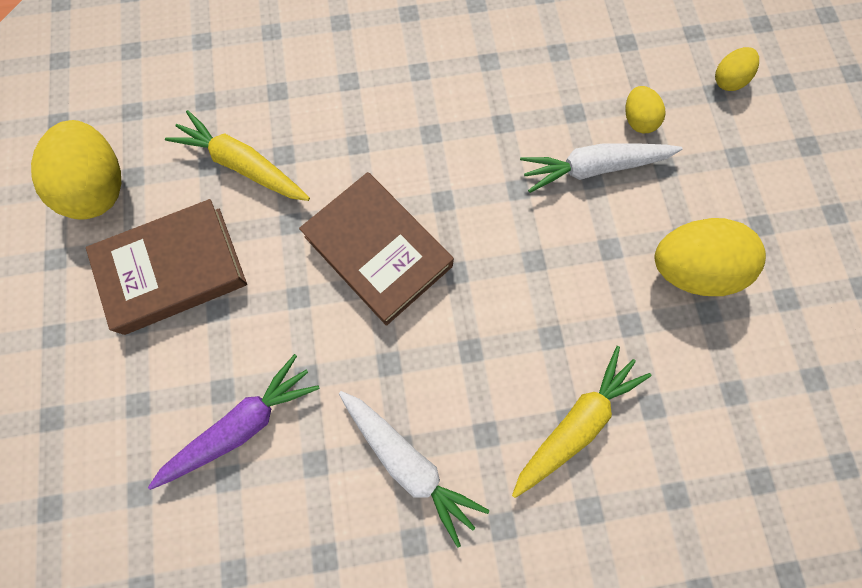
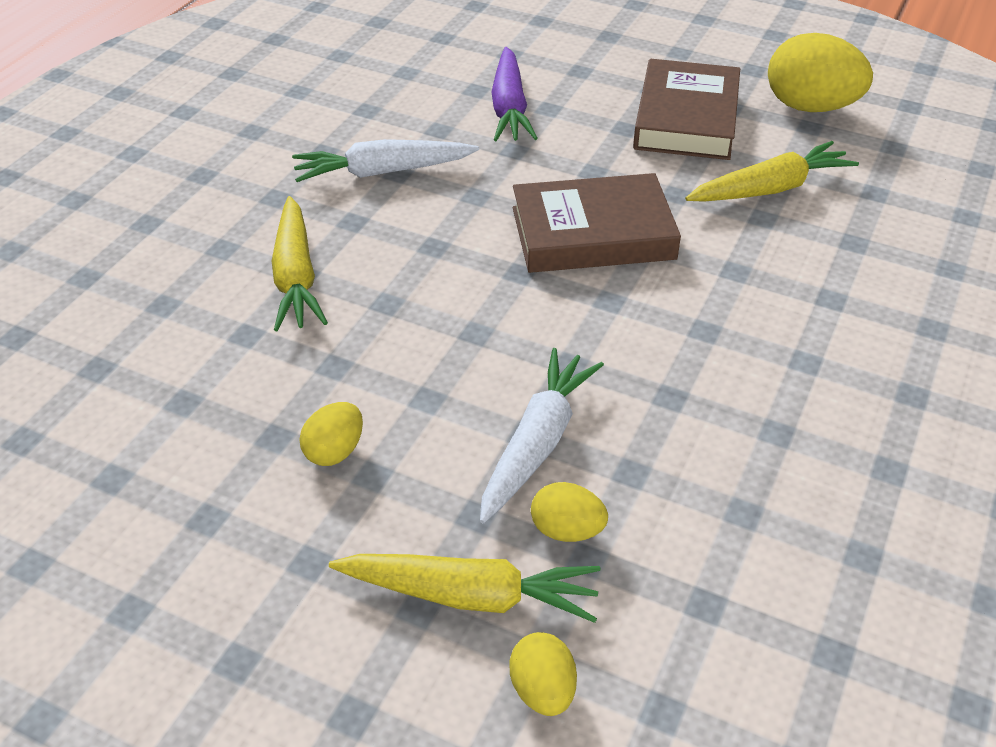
camera: 125 degrees right, 30 degrees down
(689, 269) = (335, 451): yellow egg -> yellow egg, size x0.51
(711, 138) = (470, 595): none -> yellow carrot

